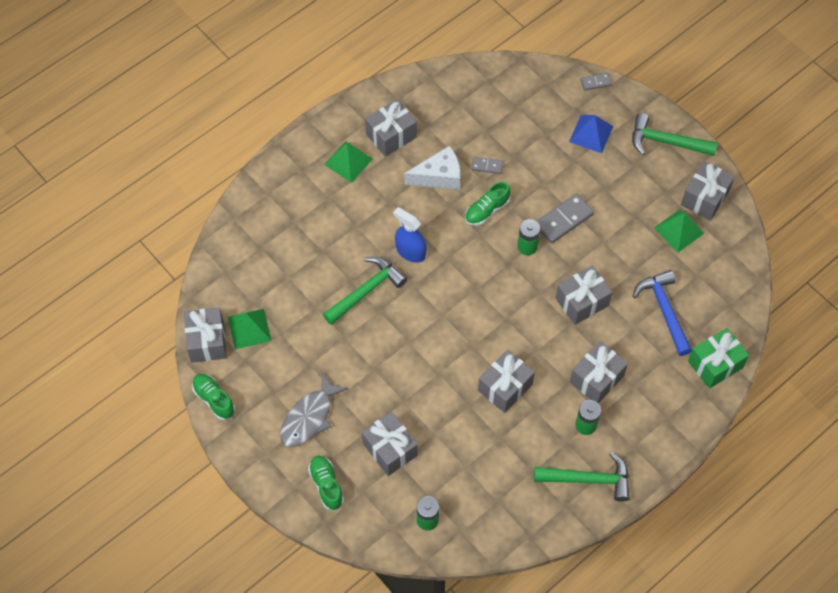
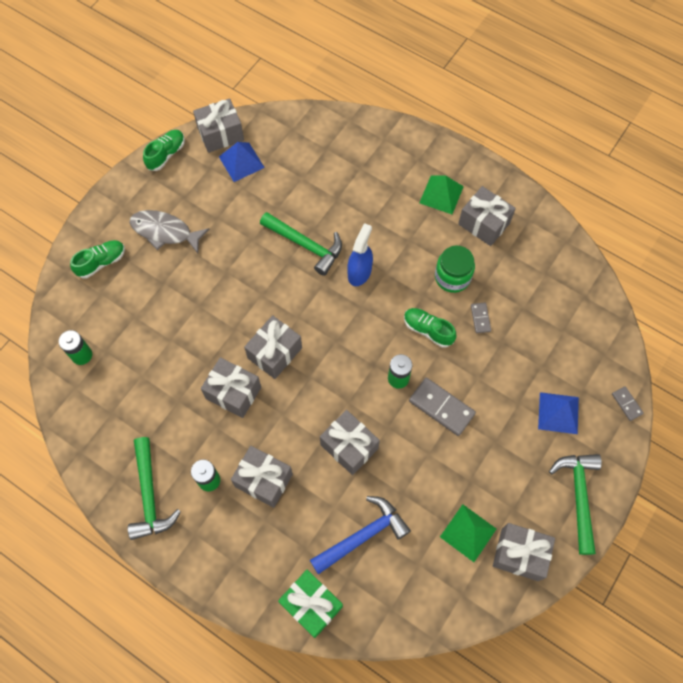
camera: 75 degrees right, 5 degrees up
(249, 328) = (241, 162): green pyramid -> blue pyramid
(390, 449) = (146, 306): grey gift -> grey gift (275, 353)
(439, 176) = (452, 277): white cheese -> green jar

